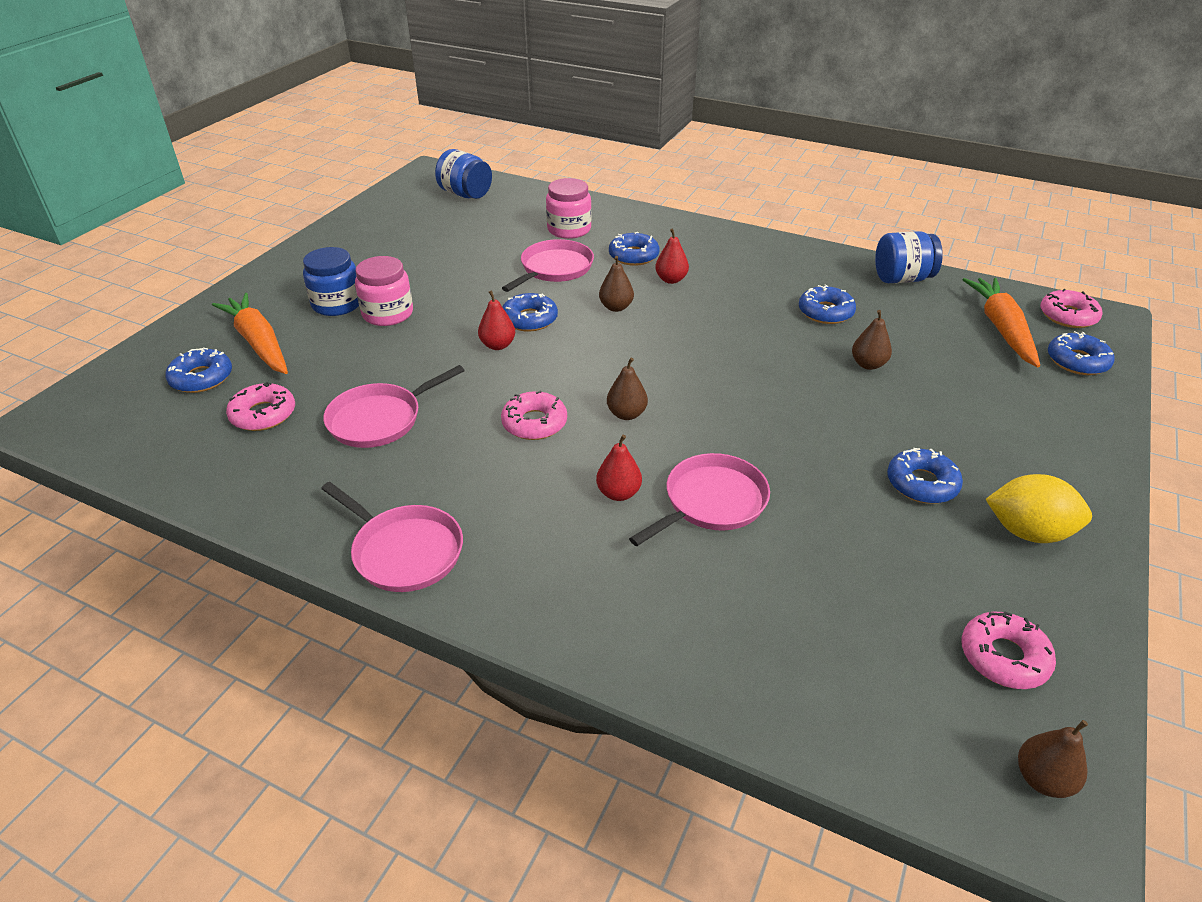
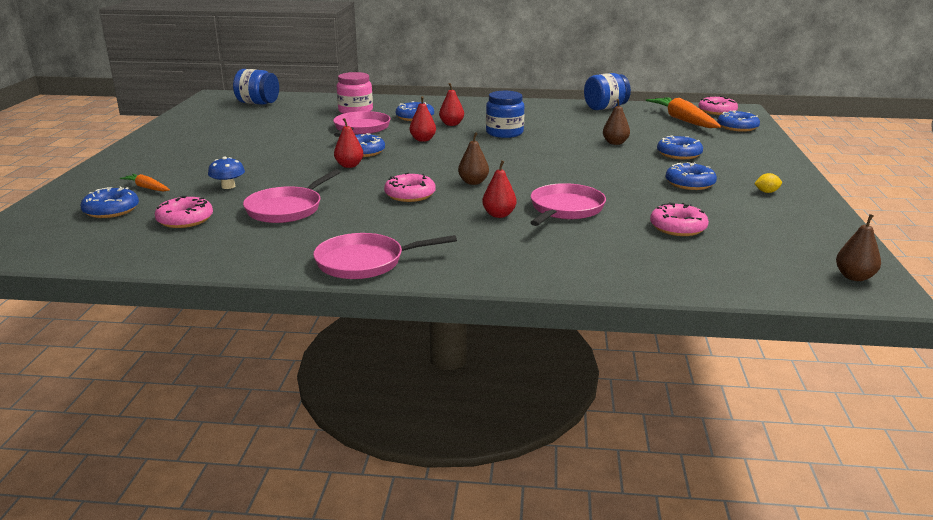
camera: 20 degrees left, 15 degrees down
(259, 343) = (147, 188): orange carrot -> orange carrot, size x0.50
(337, 304) = (198, 162): blue jar -> blue jar (504, 133)
(342, 359) = (228, 186): none -> blue mushroom
(388, 314) = (246, 162): pink jar -> none
(404, 551) = (364, 262): pink pan -> pink pan turned 150 degrees clockwise
(616, 307) = (423, 140): brown pear -> red pear
(825, 312) = (569, 126): blue donut -> blue donut (679, 154)
(1004, 657) = (794, 238): pink donut -> pink donut (678, 227)
(1028, 532) = (766, 192): yellow lemon -> yellow lemon, size x0.44

